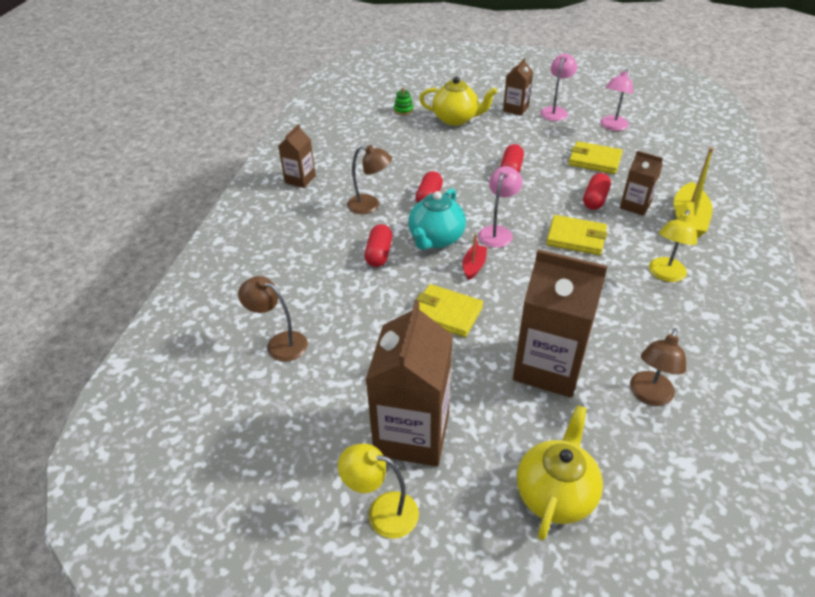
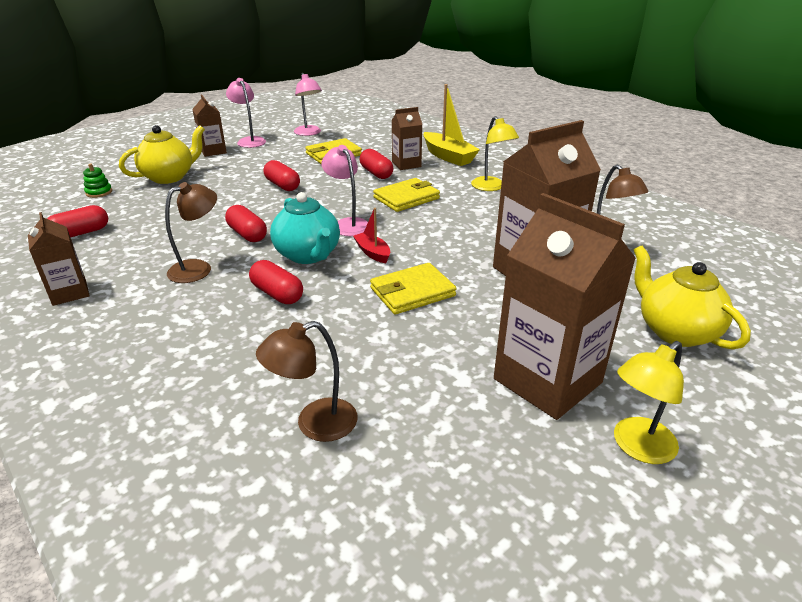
camera: 55 degrees left, 10 degrees down
(355, 139) = (80, 233): none -> red capsule

